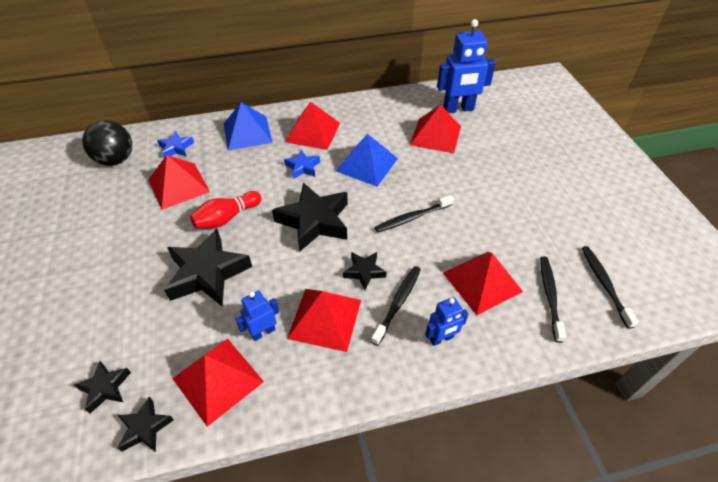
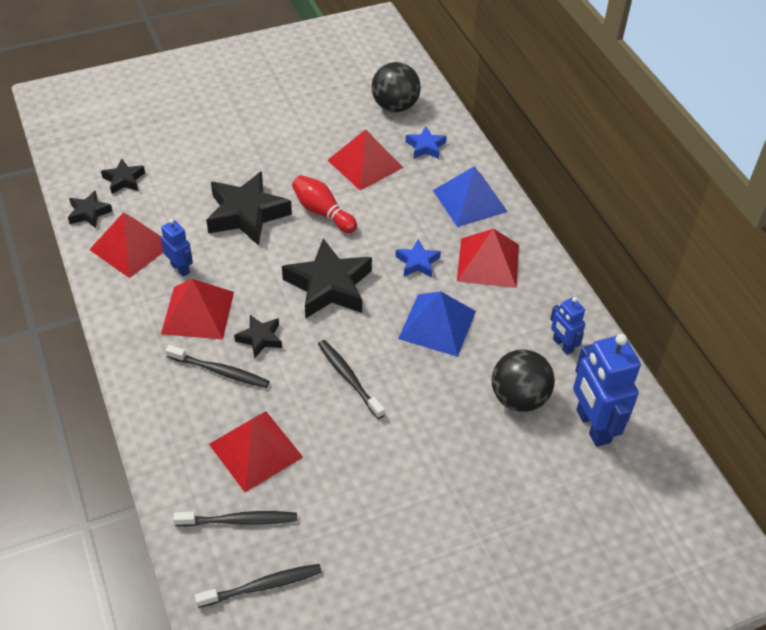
camera: 80 degrees right, 0 degrees up
(435, 135) = (519, 398): red pyramid -> black ball
(441, 339) = (177, 411): blue robot -> blue robot (562, 345)

